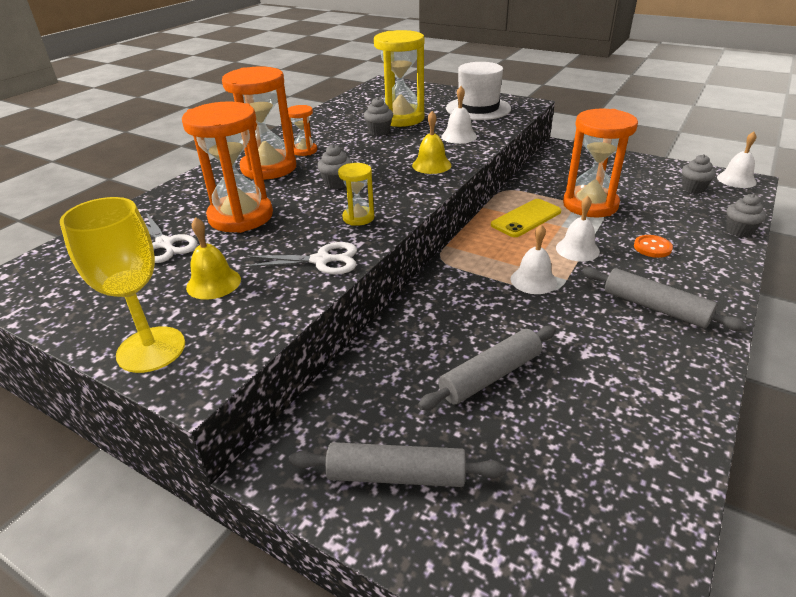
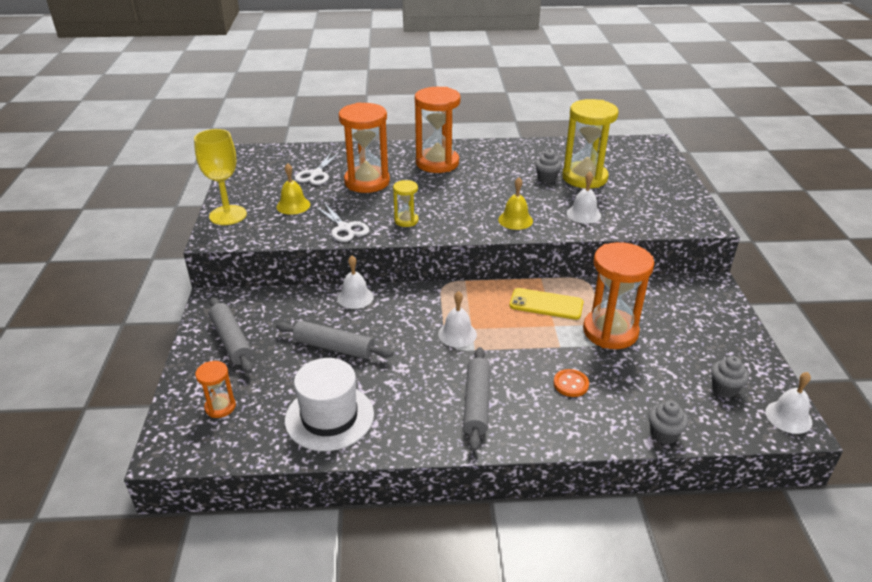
camera: 55 degrees right, 0 degrees up
(304, 151) = (477, 164): orange hourglass -> orange hourglass (220, 407)
(336, 183) = (443, 195): grey cupcake -> none
(478, 108) = (657, 204): white hat -> white hat (329, 417)
(577, 249) = (524, 344): white bell -> white bell (355, 297)

